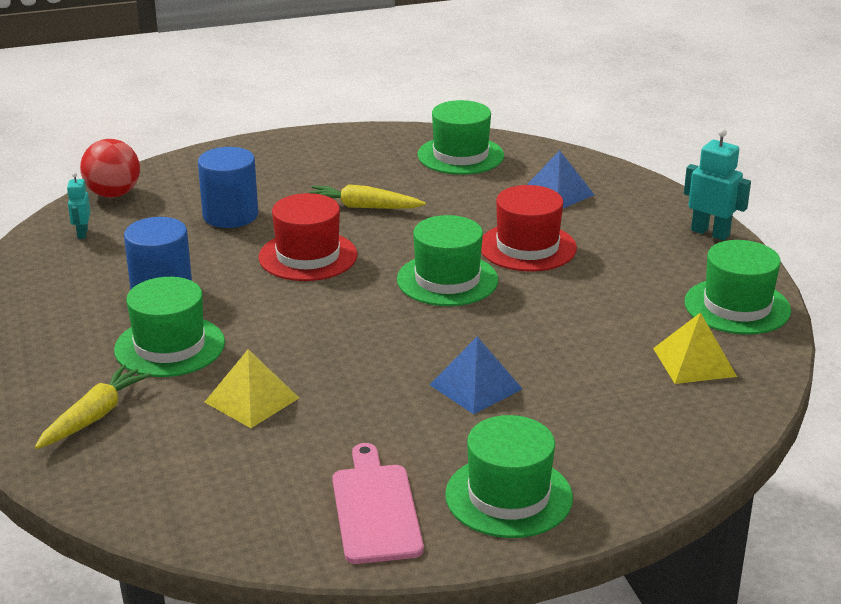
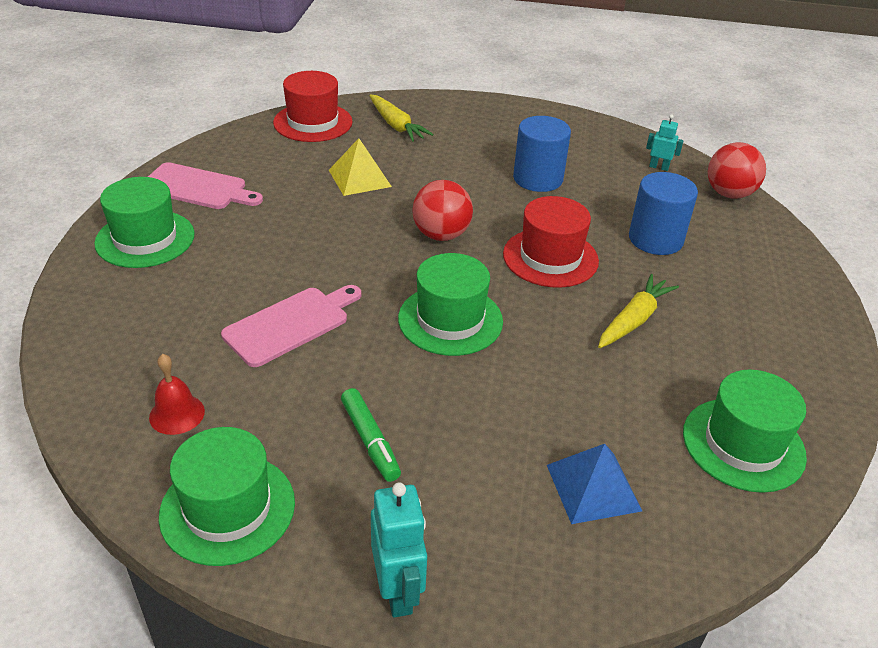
camera: 115 degrees right, 10 degrees up
(169, 346) = (456, 165): green hat -> none
(322, 318) = (441, 235): none -> red ball
(476, 386) = (276, 273): blue pyramid -> none
(527, 247) = (476, 400): red hat -> red hat (313, 122)
(537, 351) = (291, 324): none -> pink cutting board
(615, 275) = (370, 440): none -> green marker
(694, 362) = (177, 414): yellow pyramid -> red bell
(710, 233) = (398, 591): turquoise robot -> turquoise robot turned 75 degrees counterclockwise

